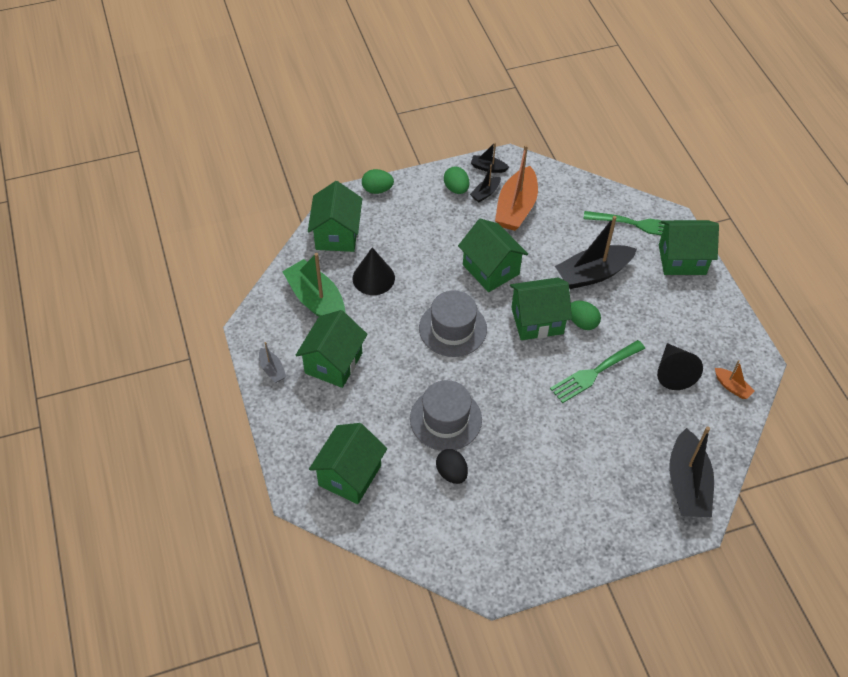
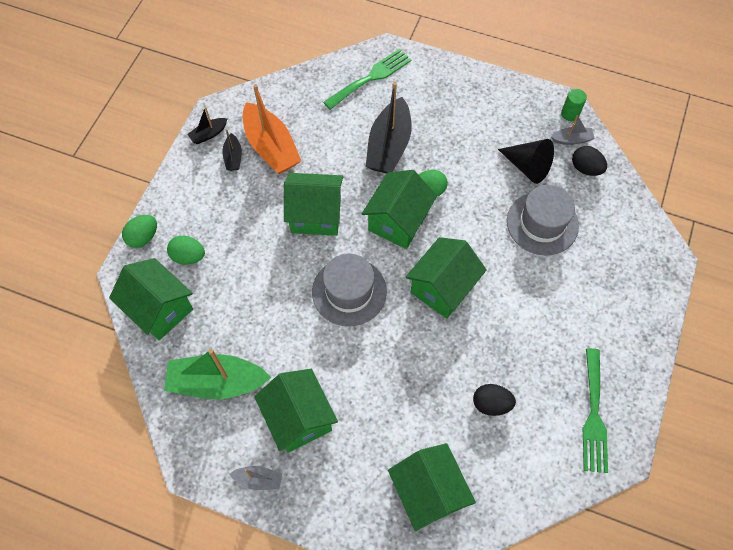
camera: 50 degrees left, 10 degrees up
(373, 278) = (237, 314): black cone -> none
(445, 419) = (435, 368): grey hat -> grey hat (542, 223)
(456, 189) = (206, 175): green egg -> green egg (188, 256)
(594, 373) = (483, 220): green fork -> green fork (594, 415)
(682, 259) = (431, 76): green house -> green house (442, 288)
(687, 484) = (631, 238): black boat -> none
(716, 413) = (585, 168): none -> black egg
(732, 387) = (571, 139): orange boat -> grey boat
(755, 371) = (570, 114): none -> green cylinder

